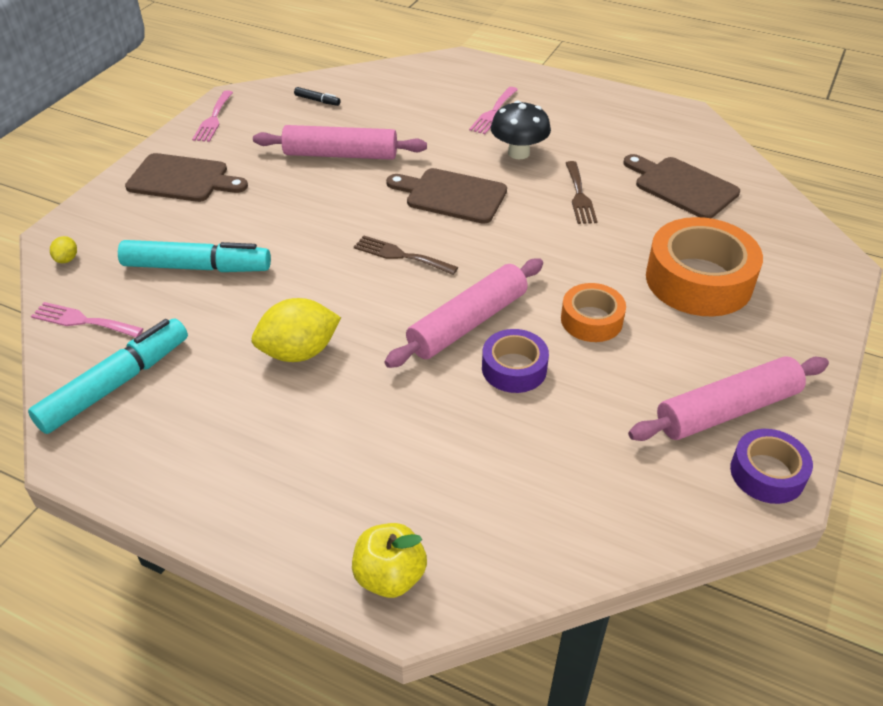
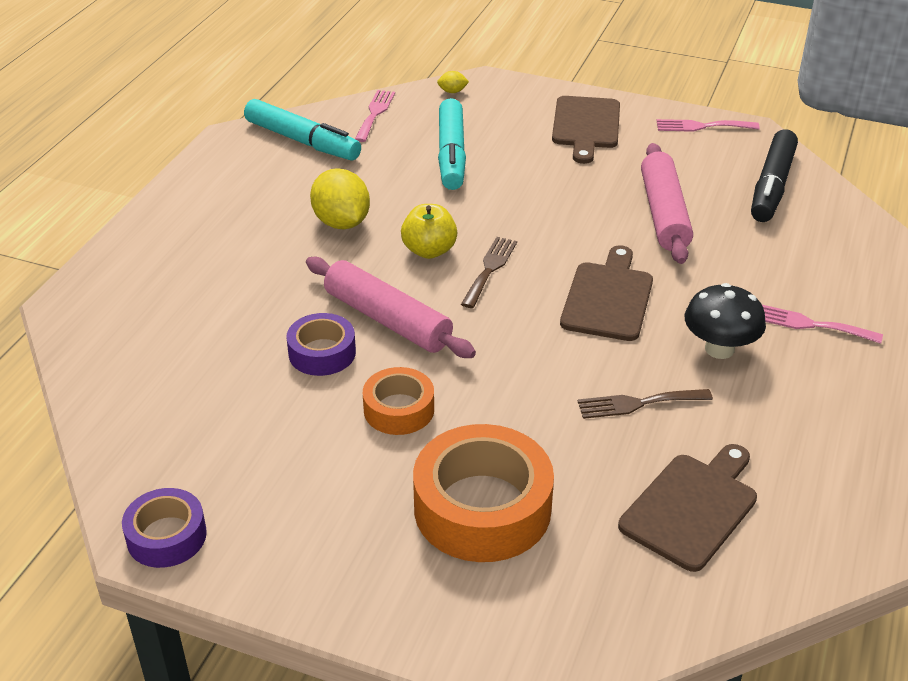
camera: 85 degrees right, 5 degrees down
(317, 100) = (772, 186): black marker -> black marker, size x2.37
(390, 576) = (93, 293): yellow apple -> yellow apple (429, 250)
(727, 410) = (258, 512): pink rolling pin -> none

